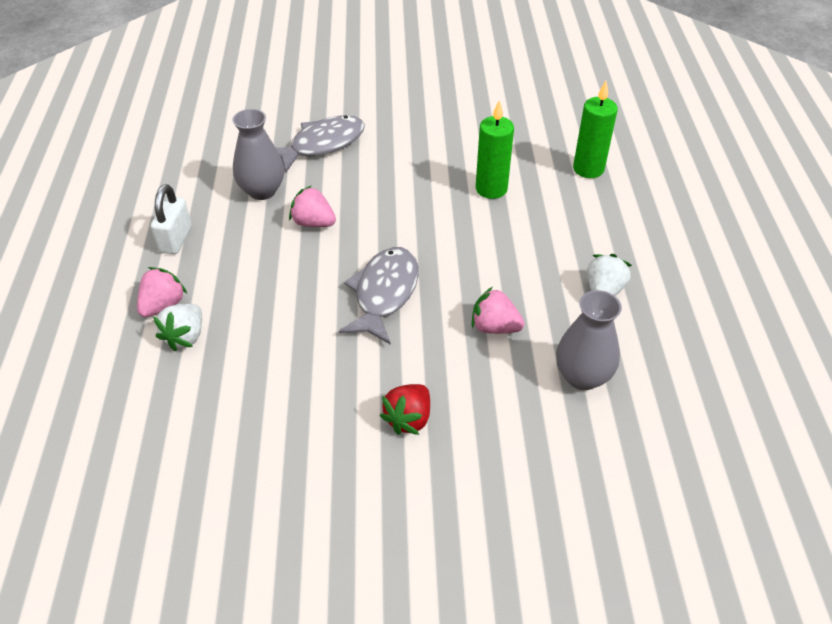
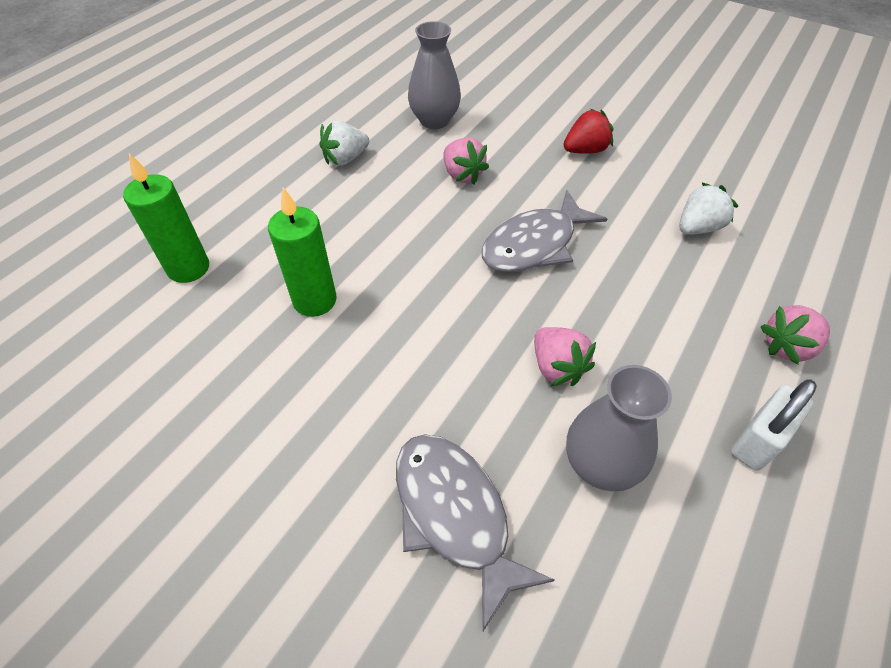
camera: 145 degrees left, 5 degrees up
(185, 337) = (765, 297): white strawberry -> white strawberry (698, 228)
(322, 144) = (455, 515): grey fish -> grey fish turned 60 degrees clockwise

